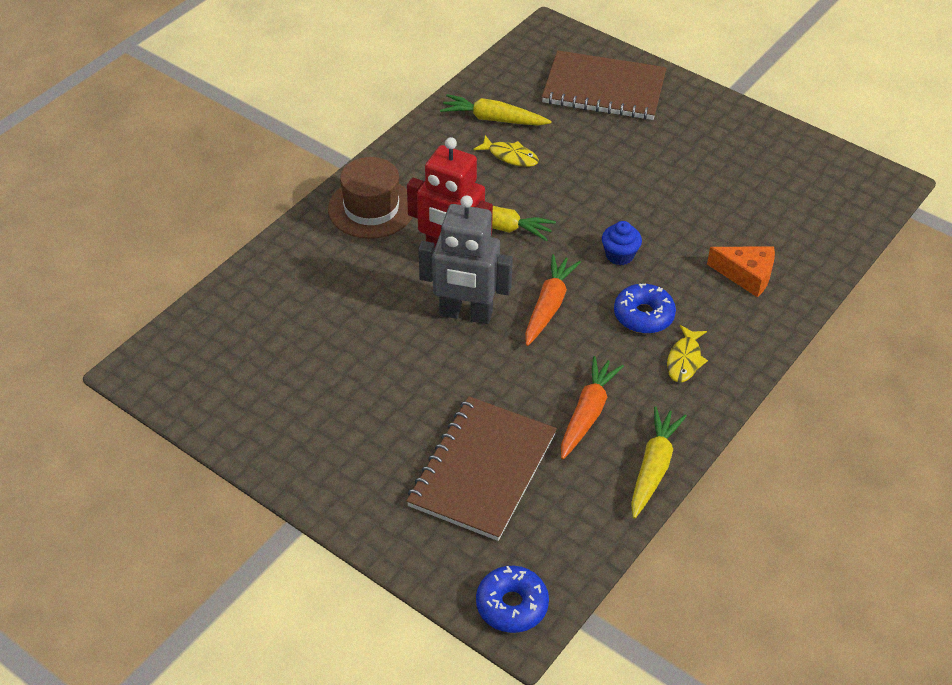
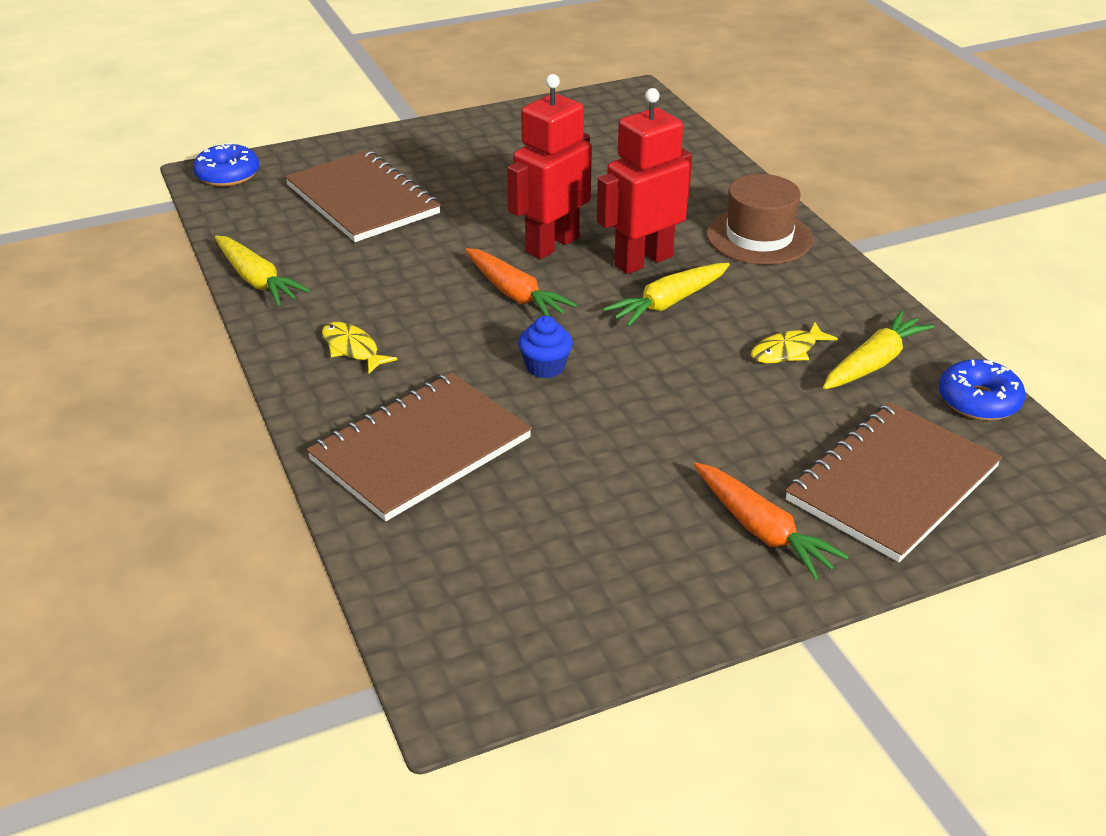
camera: 120 degrees right, 10 degrees down
(465, 314) = (552, 245): grey robot -> red robot
(587, 413) = (357, 268): orange carrot -> orange carrot (761, 530)
(643, 315) = (440, 347): blue donut -> blue donut (978, 401)
(746, 275) = (421, 449): orange cheese -> brown notebook

